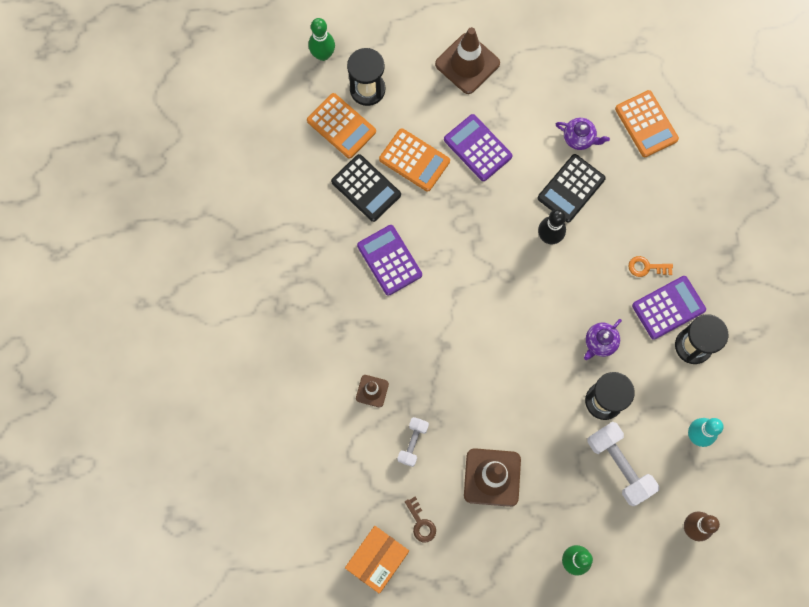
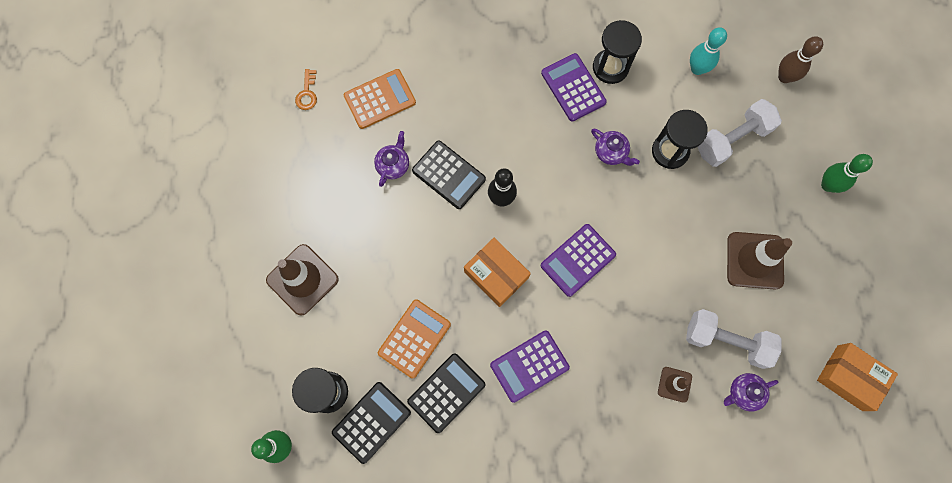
camera: 90 degrees left, 0 degrees up
(341, 126) = (371, 422): orange calculator -> black calculator
(363, 455) = (744, 393): none -> purple teapot
(413, 443) = (726, 341): white dumbbell -> white dumbbell, size x1.73
(421, 523) = (808, 332): brown key -> none
(474, 231) = (496, 275): none -> orange box
(477, 148) = (402, 270): purple calculator -> purple calculator (578, 260)
(646, 267) = (532, 106): orange key -> orange key (307, 93)

